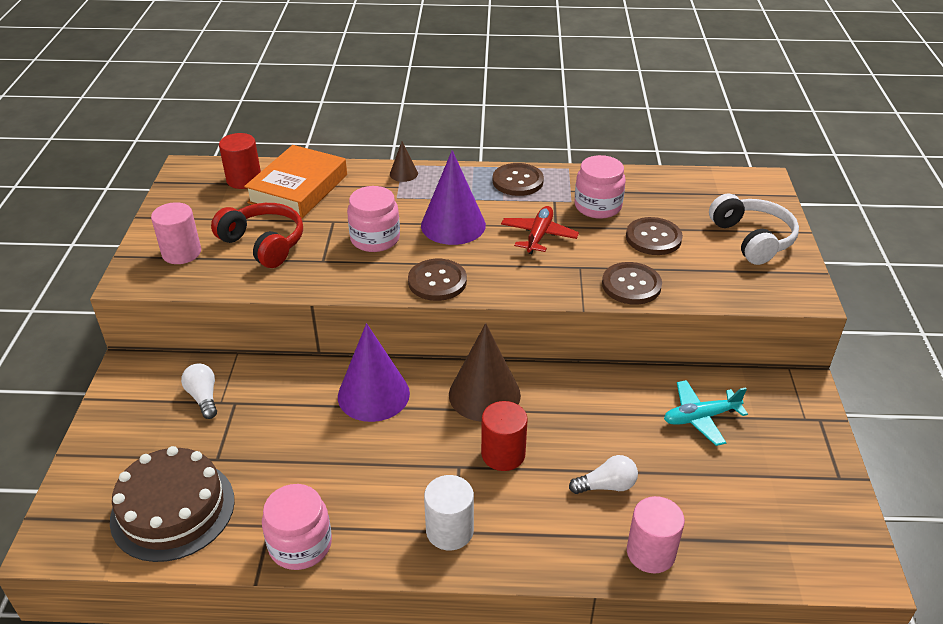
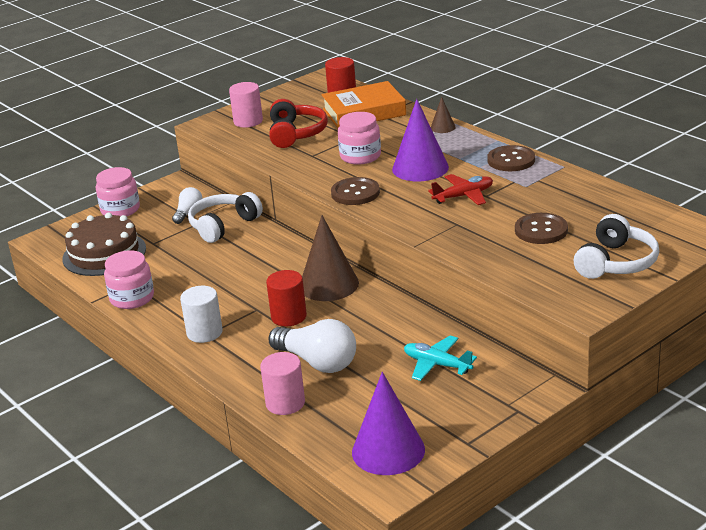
camera: 50 degrees right, 10 degrees down
(270, 390) = (223, 225): none -> white headphones
(373, 394) = (270, 254): purple cone -> purple cone (388, 450)
(597, 206) = (538, 196): pink jar -> pink jar (120, 210)
(606, 486) = (317, 362): white light bulb -> white light bulb, size x1.80
(631, 285) = (470, 248): brown button -> none

